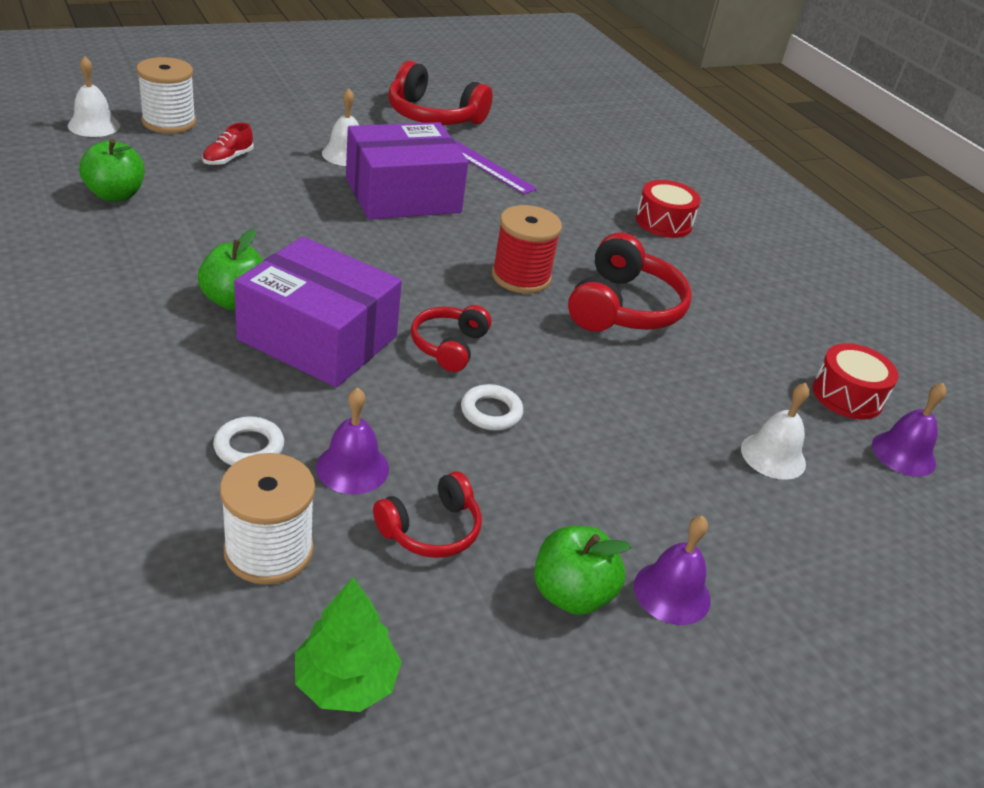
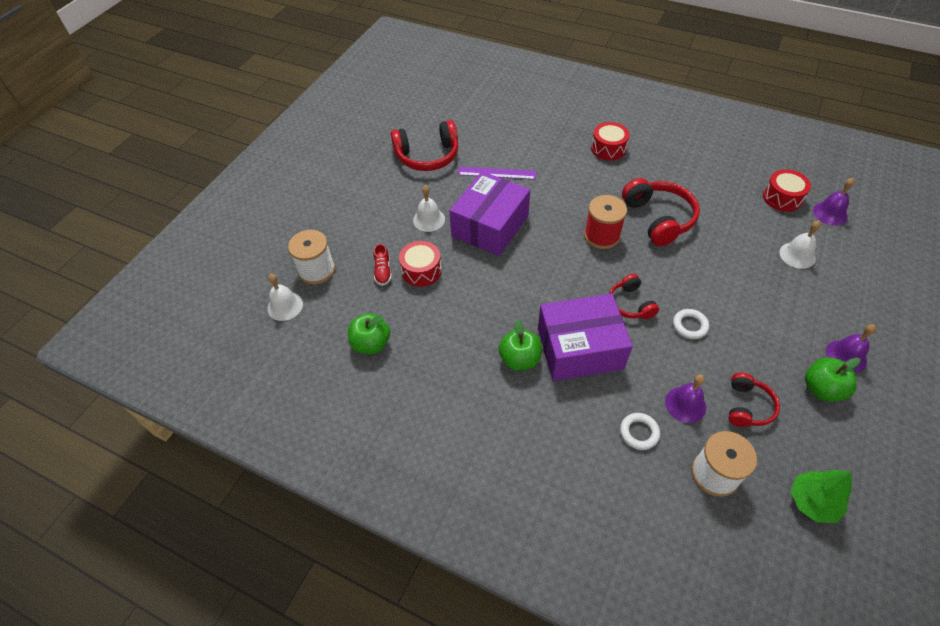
camera: 30 degrees left, 15 degrees up
(266, 181) = (421, 270): none -> red drum

